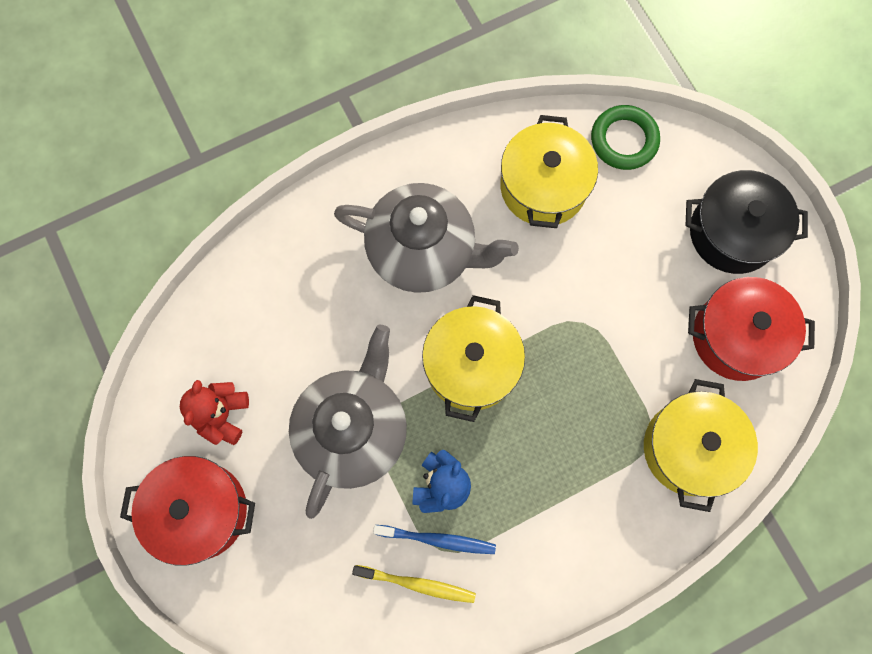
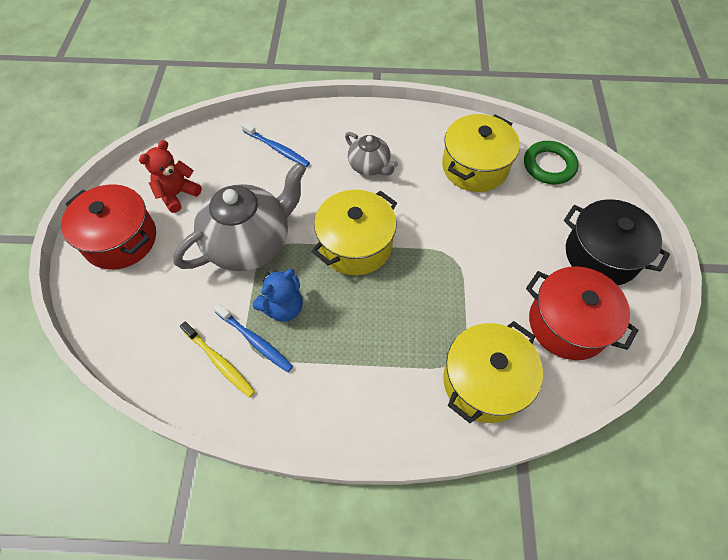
camera: 30 degrees right, 15 degrees down
(297, 286) = (277, 149): none -> blue toothbrush
(423, 251) = (370, 166): grey teapot -> grey teapot, size x0.52

